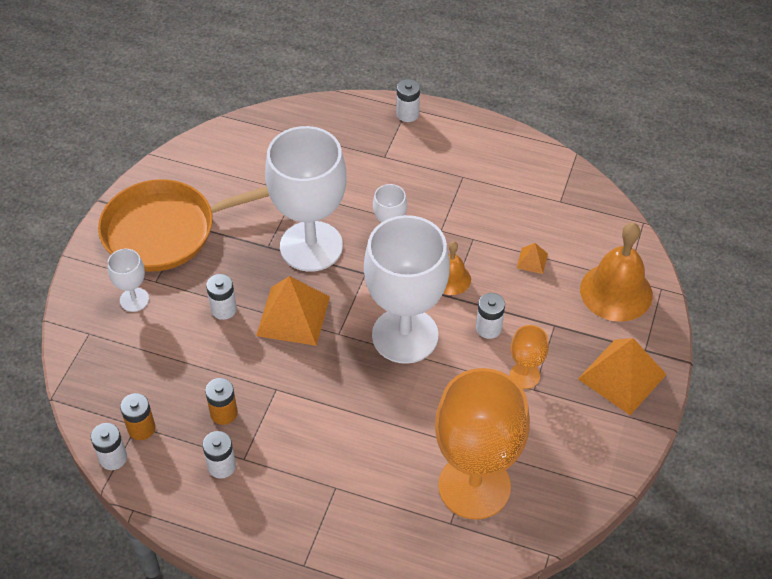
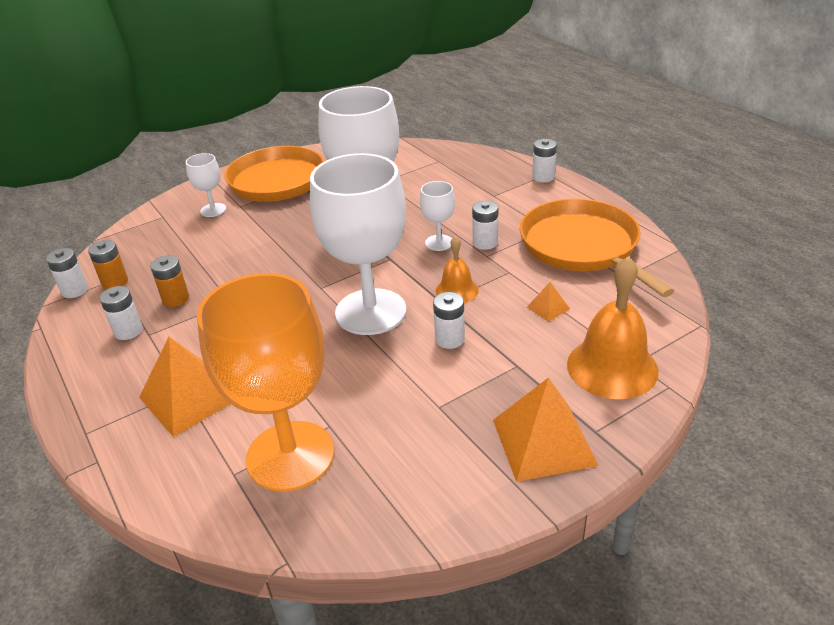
camera: 40 degrees right, 15 degrees down
(224, 309) = (260, 238): white battery -> white battery (485, 243)
(293, 315) = (302, 262): orange pyramid -> orange pyramid (190, 397)
(506, 184) = (582, 247): none -> orange pan
(524, 376) = (442, 391): orange goblet -> none

